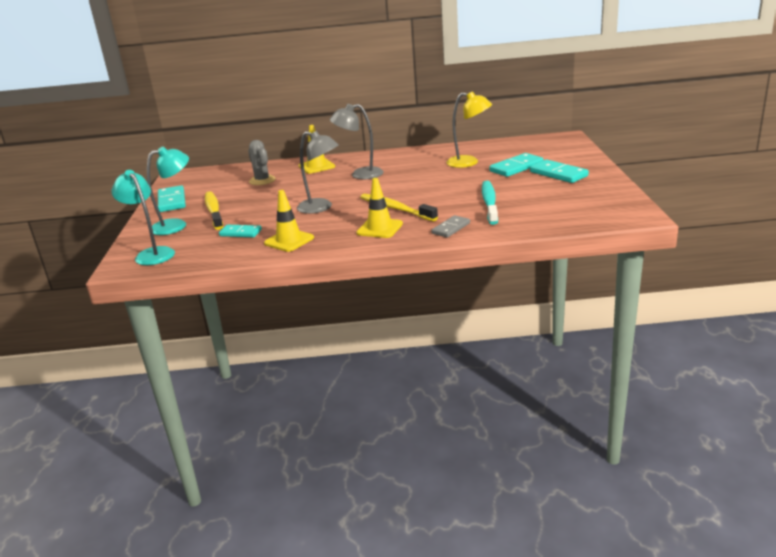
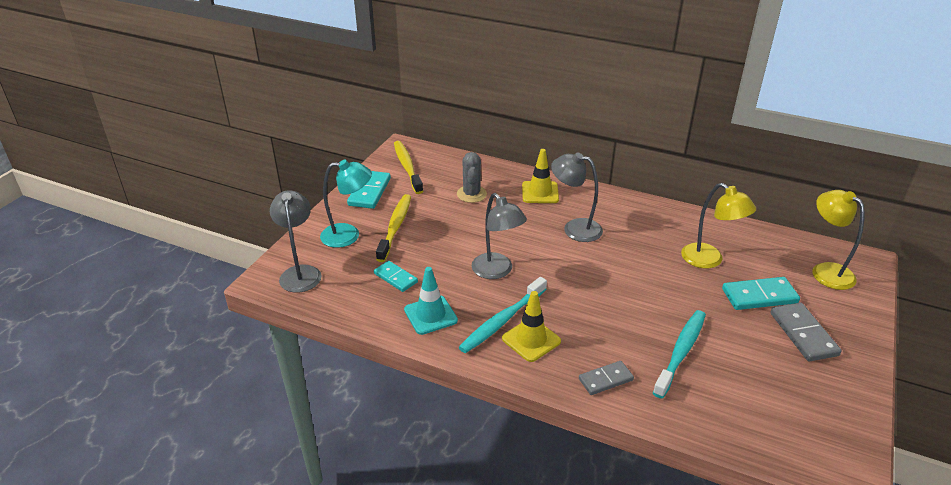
camera: 25 degrees right, 10 degrees up
(151, 254) = (300, 273): turquoise lamp -> grey lamp
(289, 240) = (430, 315): yellow traffic cone -> turquoise traffic cone
(349, 227) = (502, 321): none -> turquoise toothbrush
(395, 209) = (571, 311): yellow toothbrush -> yellow toothbrush (407, 167)
(547, 147) = (826, 271): none -> yellow lamp
(558, 174) = (803, 334): turquoise domino -> grey domino

